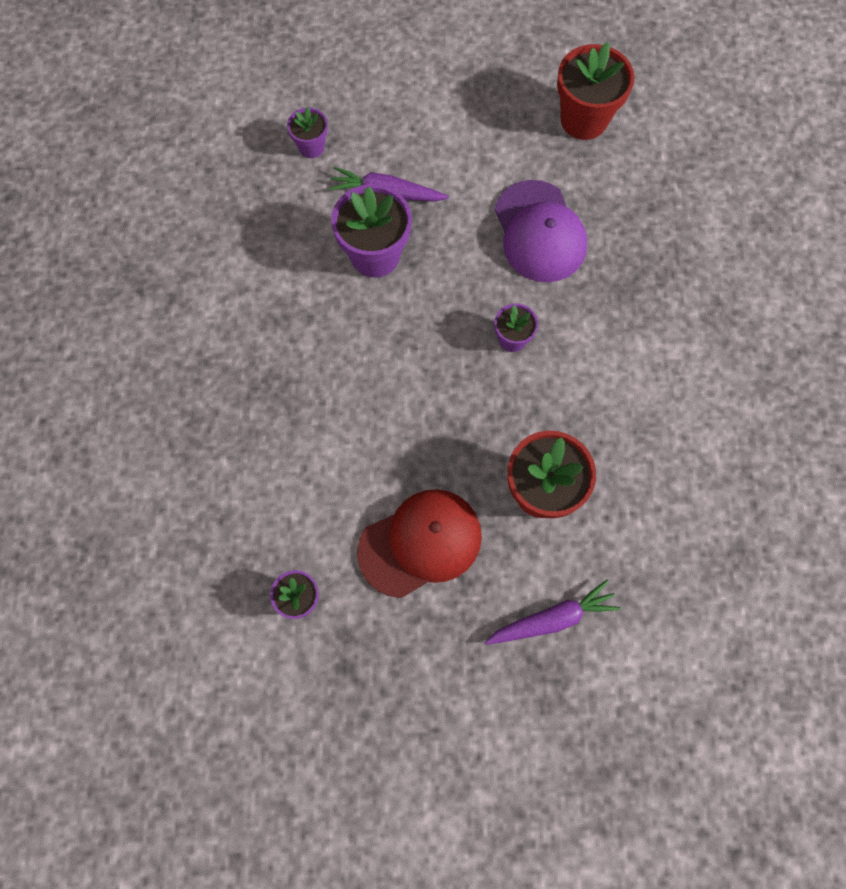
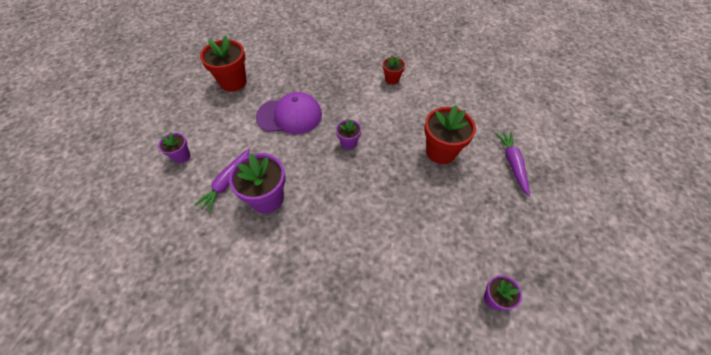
camera: 75 degrees left, 15 degrees down
(311, 147) = (169, 218): purple flower pot -> purple flower pot (182, 156)
(420, 543) = (463, 217): red cap -> none
(689, 376) = (392, 79): none -> red flower pot

